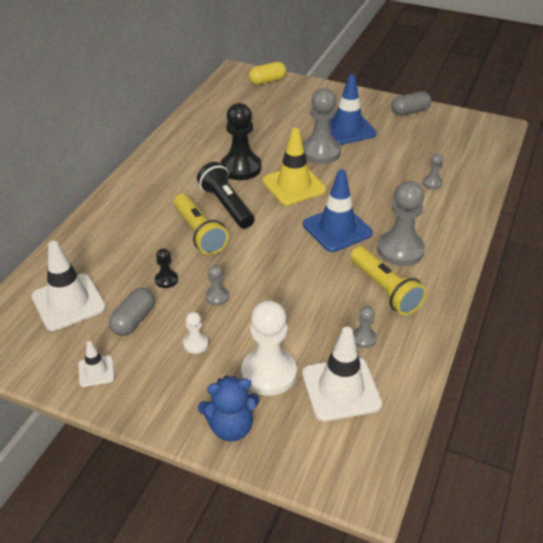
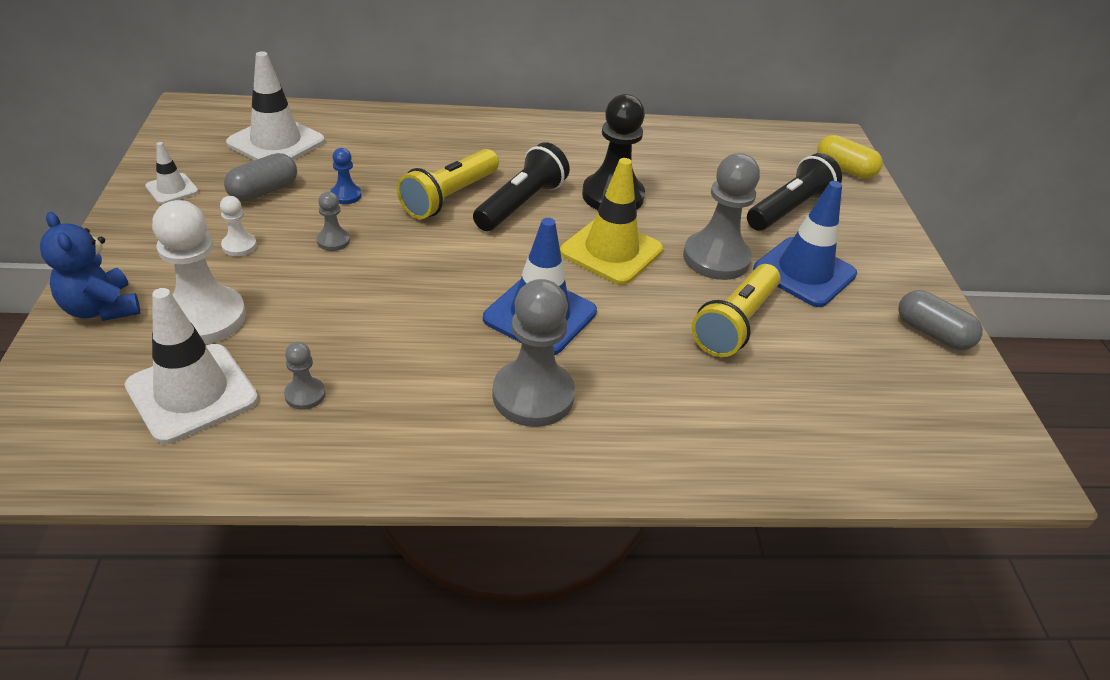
camera: 60 degrees right, 0 degrees up
(133, 320) = (263, 191): grey capsule -> grey capsule turned 45 degrees counterclockwise
(166, 280) = (346, 195): black pawn -> blue pawn
(292, 113) = (789, 209): none -> black flashlight
(384, 290) = (425, 396): yellow flashlight -> yellow flashlight (735, 323)
(432, 183) = (744, 401): grey pawn -> none

